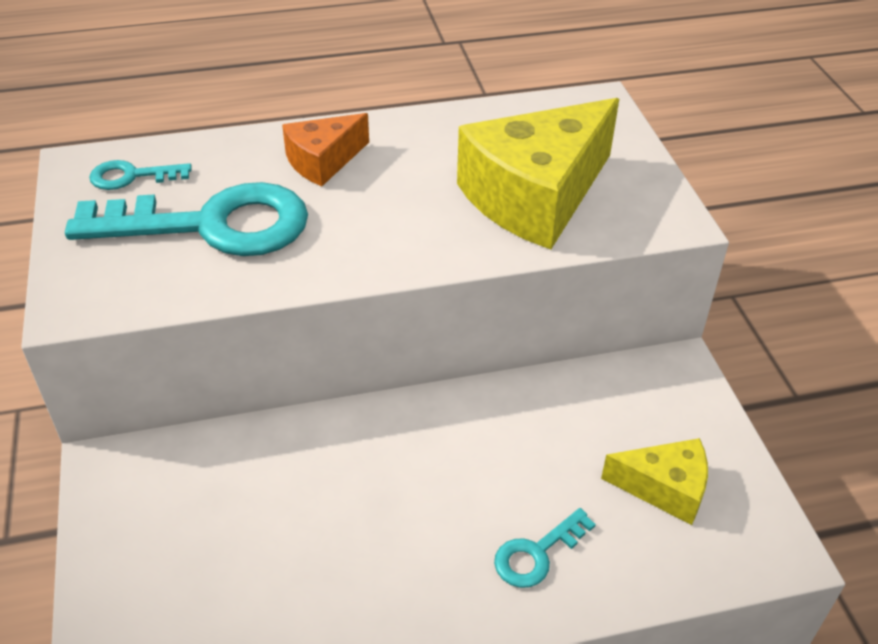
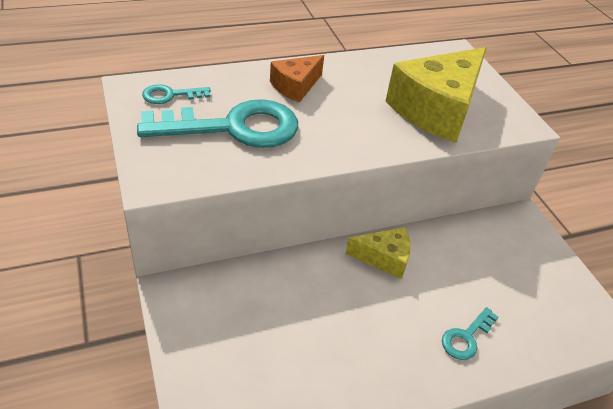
camera: 10 degrees left, 0 degrees up
(664, 488) = (533, 293): yellow cheese -> yellow cheese (384, 258)

